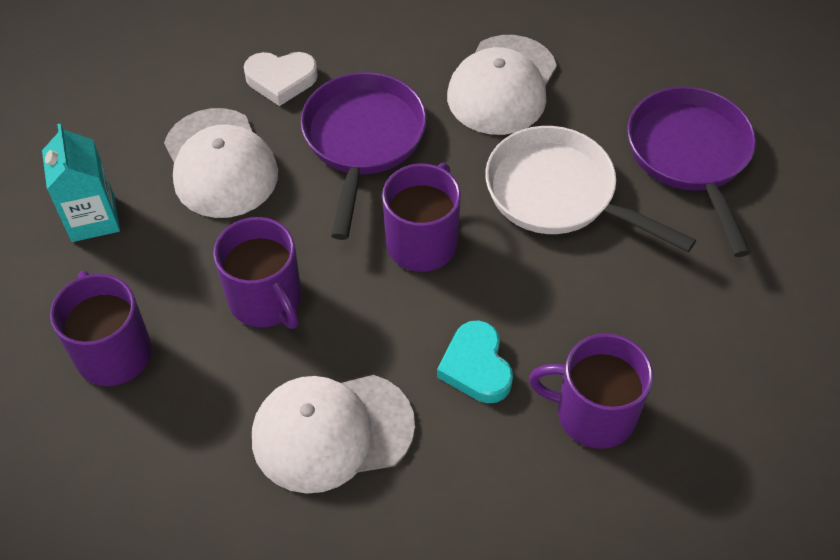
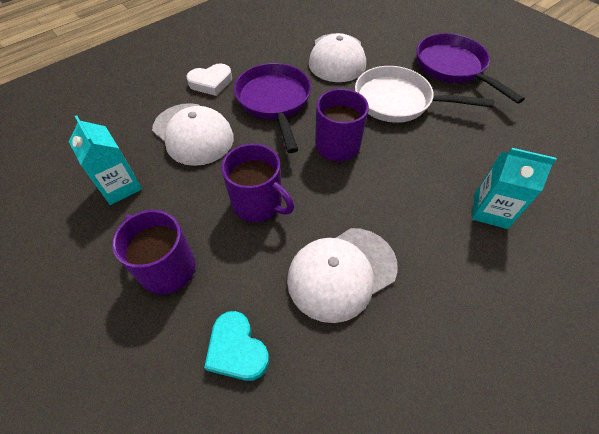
camera: 20 degrees left, 0 degrees up
(476, 367) = (408, 205): turquoise heart -> turquoise heart (237, 349)
(593, 413) = (490, 210): purple mug -> turquoise carton

